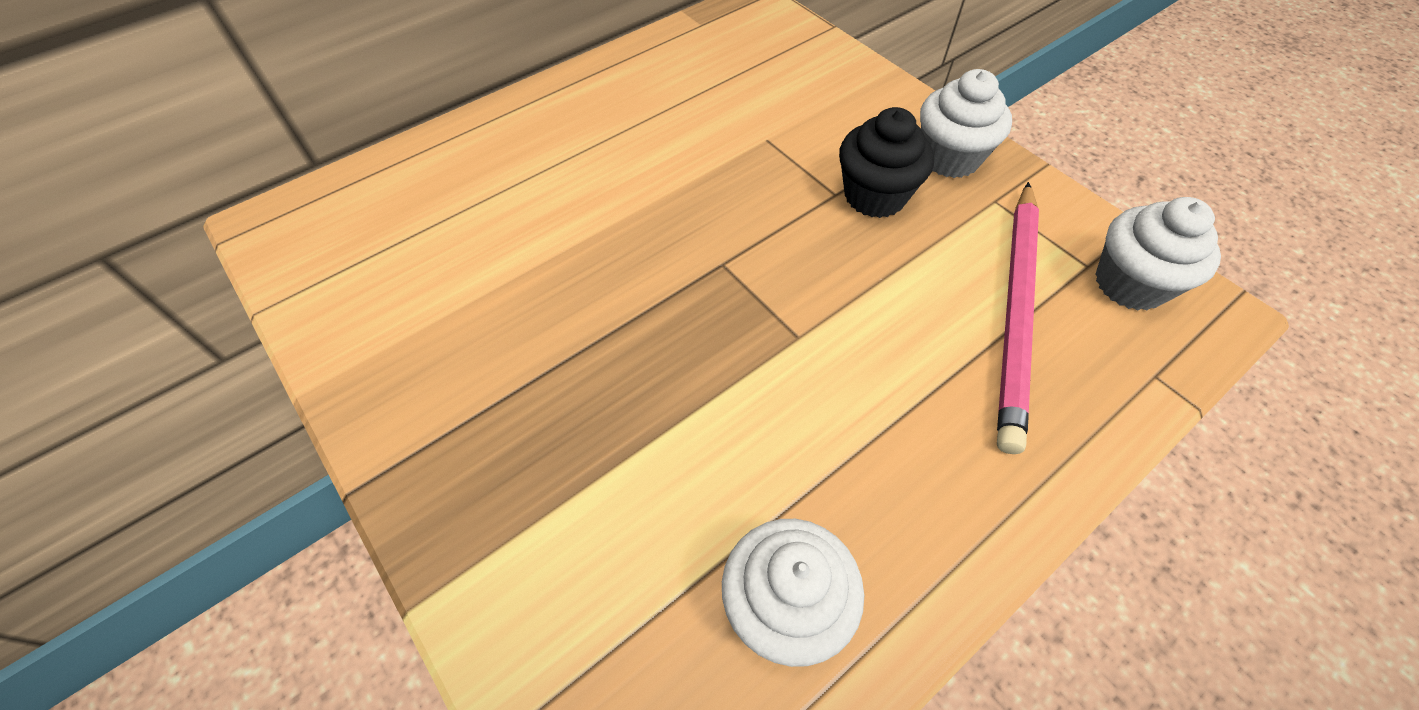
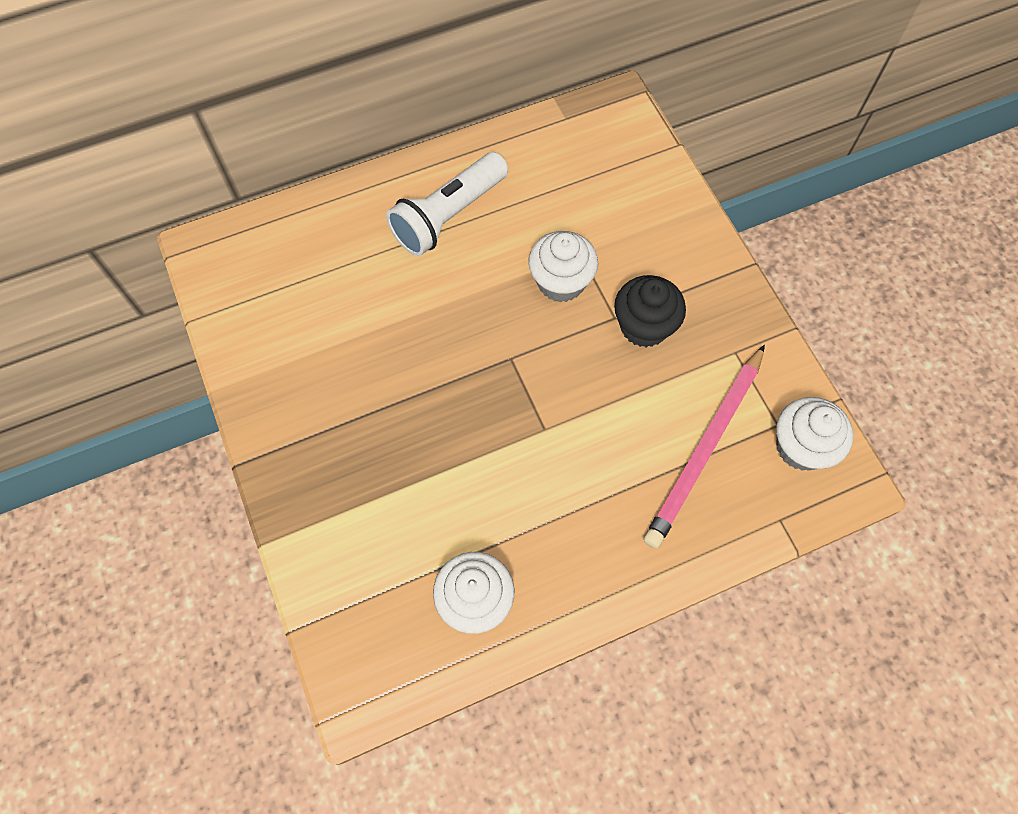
camera: 15 degrees right, 10 degrees up
(594, 132) = (448, 216): none -> white flashlight
(949, 157) = (717, 304): white cupcake -> white cupcake (561, 282)

